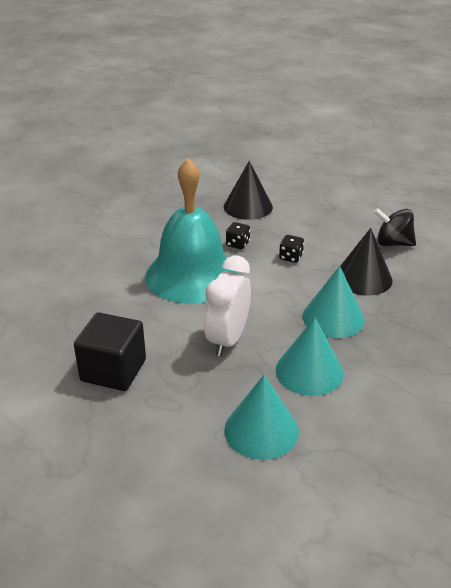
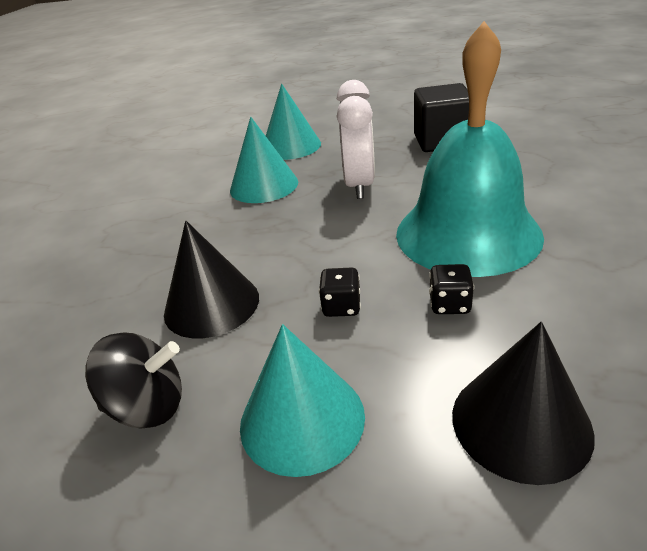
camera: 165 degrees right, 0 degrees up
(333, 318) = (249, 237): turquoise cone -> turquoise cone (302, 419)

